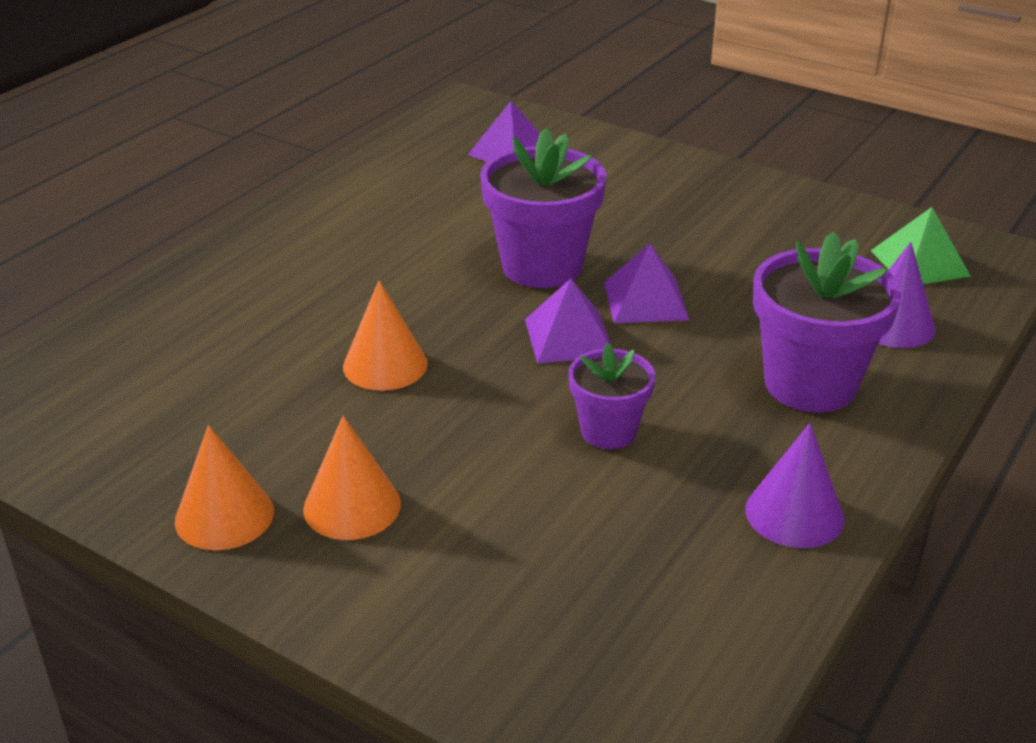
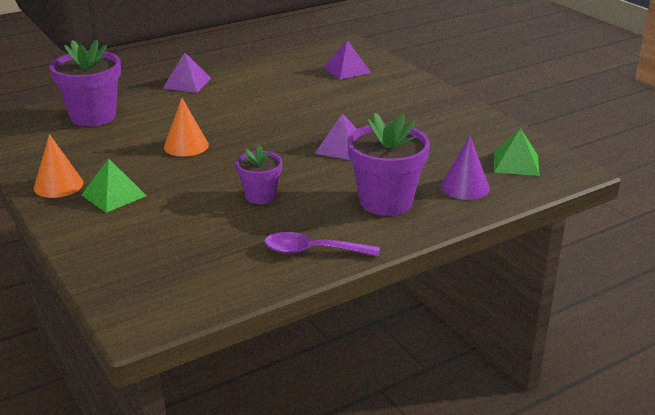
camera: 25 degrees right, 5 degrees down
(352, 506) = (114, 195): orange cone -> green pyramid
(542, 266) = (305, 122): purple flower pot -> purple flower pot (93, 116)
(569, 337) = (285, 154): purple pyramid -> purple pyramid (187, 83)
(794, 514) = (312, 251): purple cone -> purple spoon

